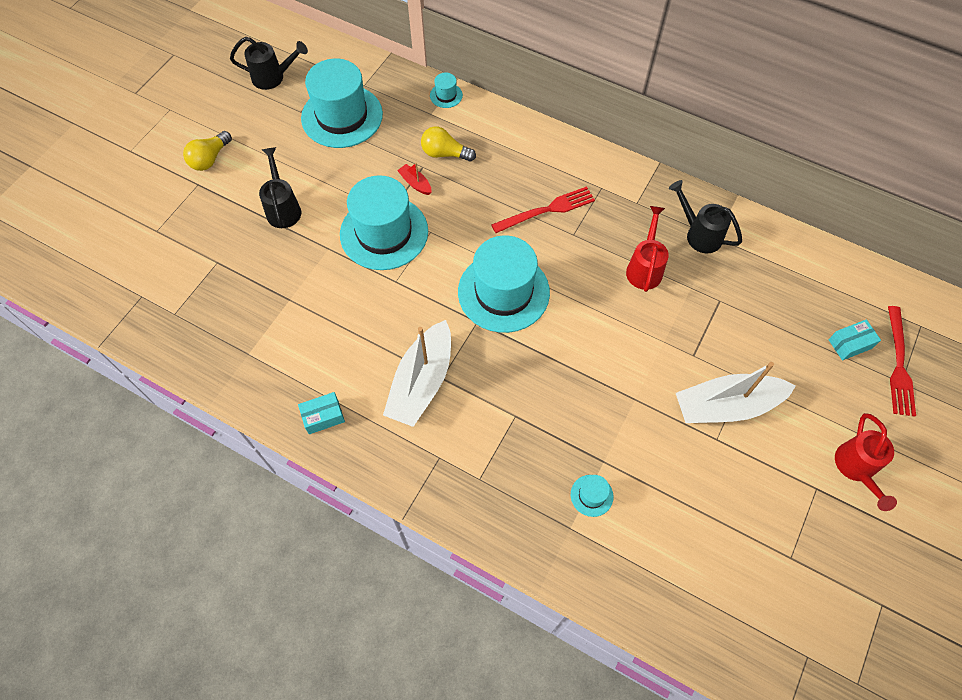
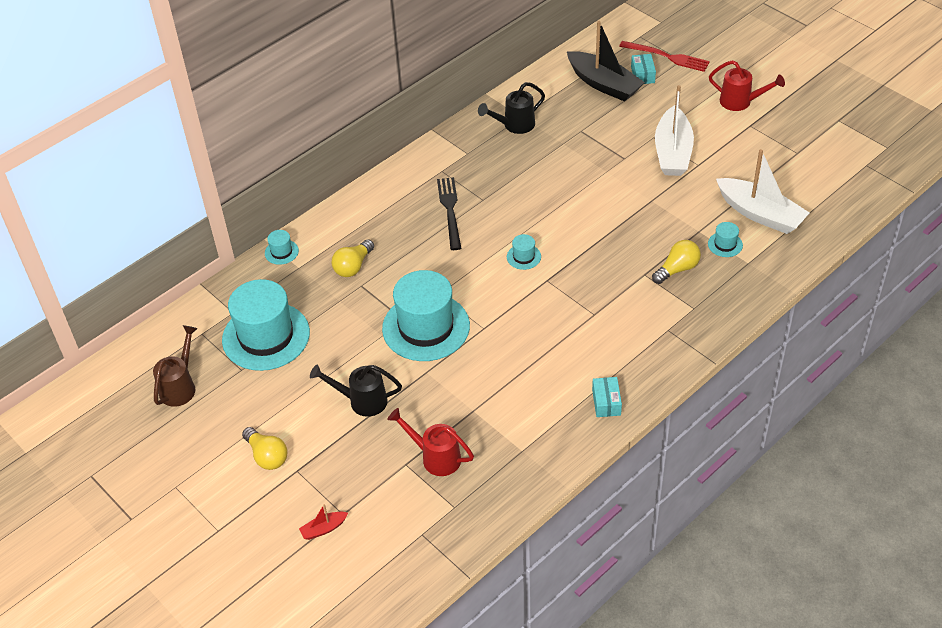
camera: 70 degrees left, 15 degrees down
(273, 77) = (180, 386): black watering can -> brown watering can
(415, 183) = (378, 294): red boat -> red boat (324, 529)
(422, 382) = (594, 328): white boat -> white boat (760, 214)
(503, 292) = (523, 257): turquoise hat -> turquoise hat, size x0.41
(534, 449) = (677, 269): none -> yellow light bulb
(547, 210) = (450, 210): red fork -> black fork
(644, 268) = (534, 165): red watering can -> red watering can (435, 457)
(811, 306) = (604, 84): none -> black boat

